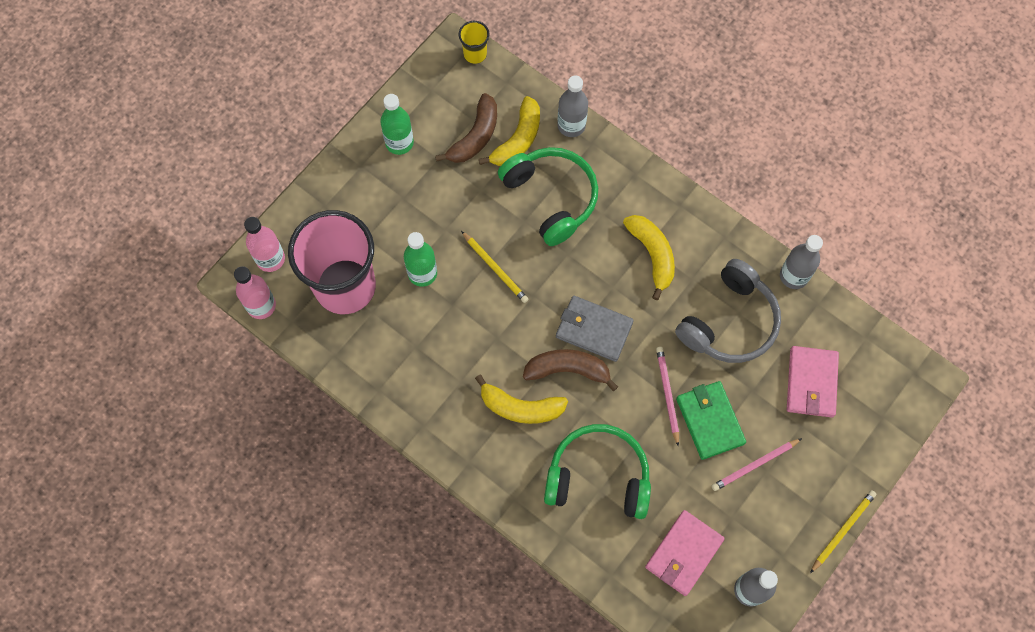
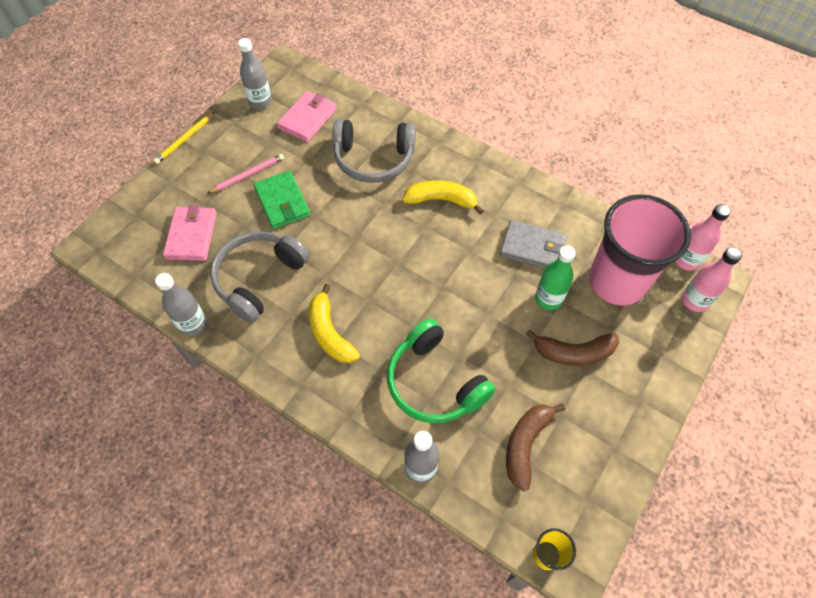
camera: 175 degrees right, 10 degrees down
(399, 143) = (606, 430): green bottle -> none
(495, 268) = (480, 309): yellow pencil -> none
(518, 139) = (478, 445): yellow banana -> none
(568, 370) = (404, 230): brown banana -> brown banana (574, 352)
(594, 329) = (383, 263): grey wallet -> grey wallet (533, 248)
(598, 477) = (374, 159): green headphones -> grey headphones
(667, 394) = (318, 218): pink pencil -> none

